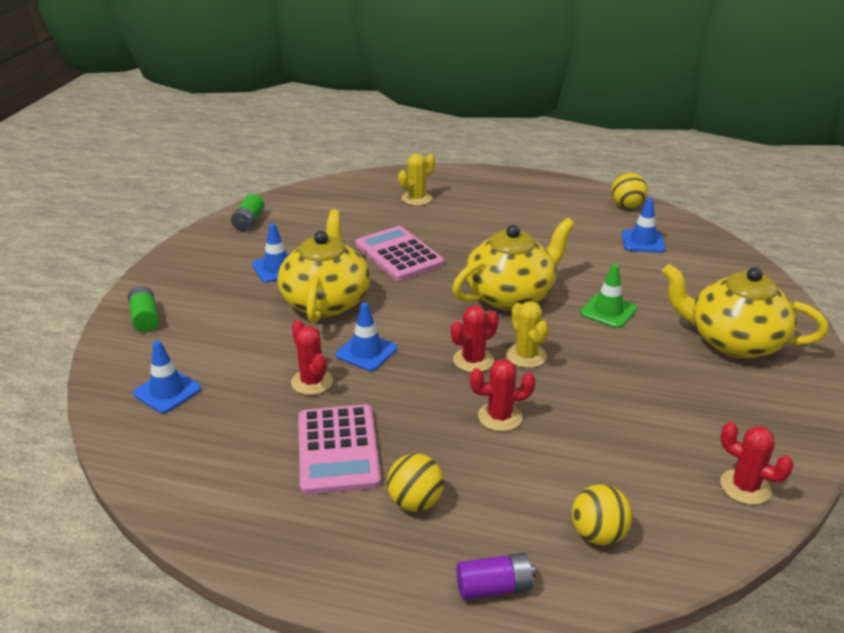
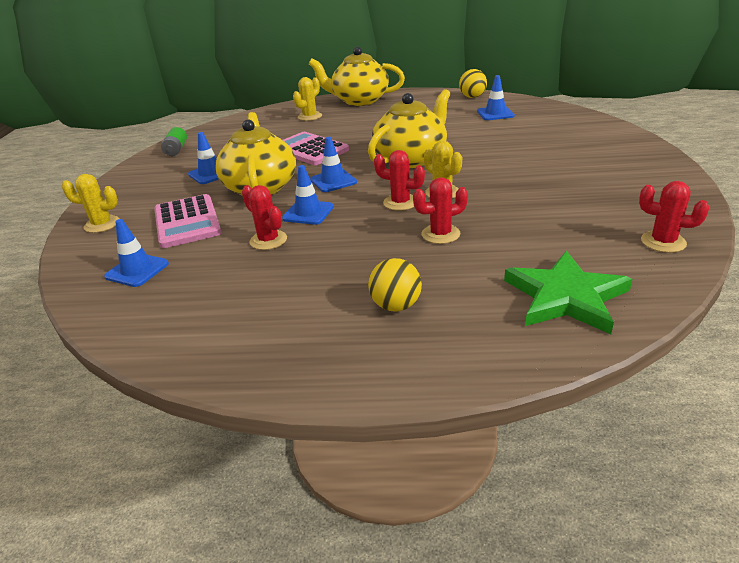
camera: 10 degrees left, 0 degrees up
(145, 318) = (102, 224): green battery -> yellow cactus
(338, 449) = (310, 282): pink calculator -> pink calculator (187, 222)
(409, 310) = (333, 181): none -> blue traffic cone
(473, 360) = (400, 202): red cactus -> red cactus turned 75 degrees clockwise
(494, 587) = (497, 354): purple battery -> none
(598, 534) = (565, 297): yellow ball -> green star
(608, 311) = (492, 156): green traffic cone -> none
(733, 341) = (596, 157): yellow teapot -> yellow teapot (359, 100)

